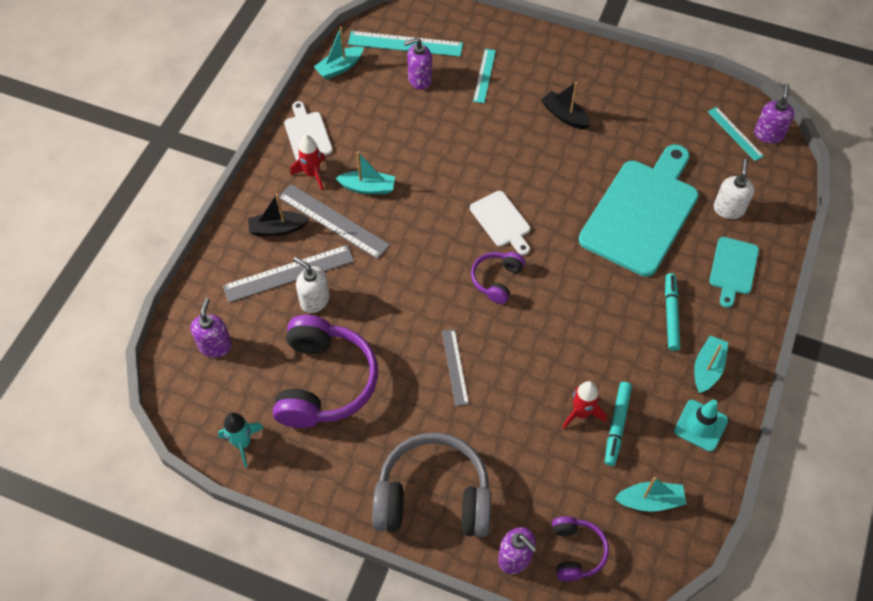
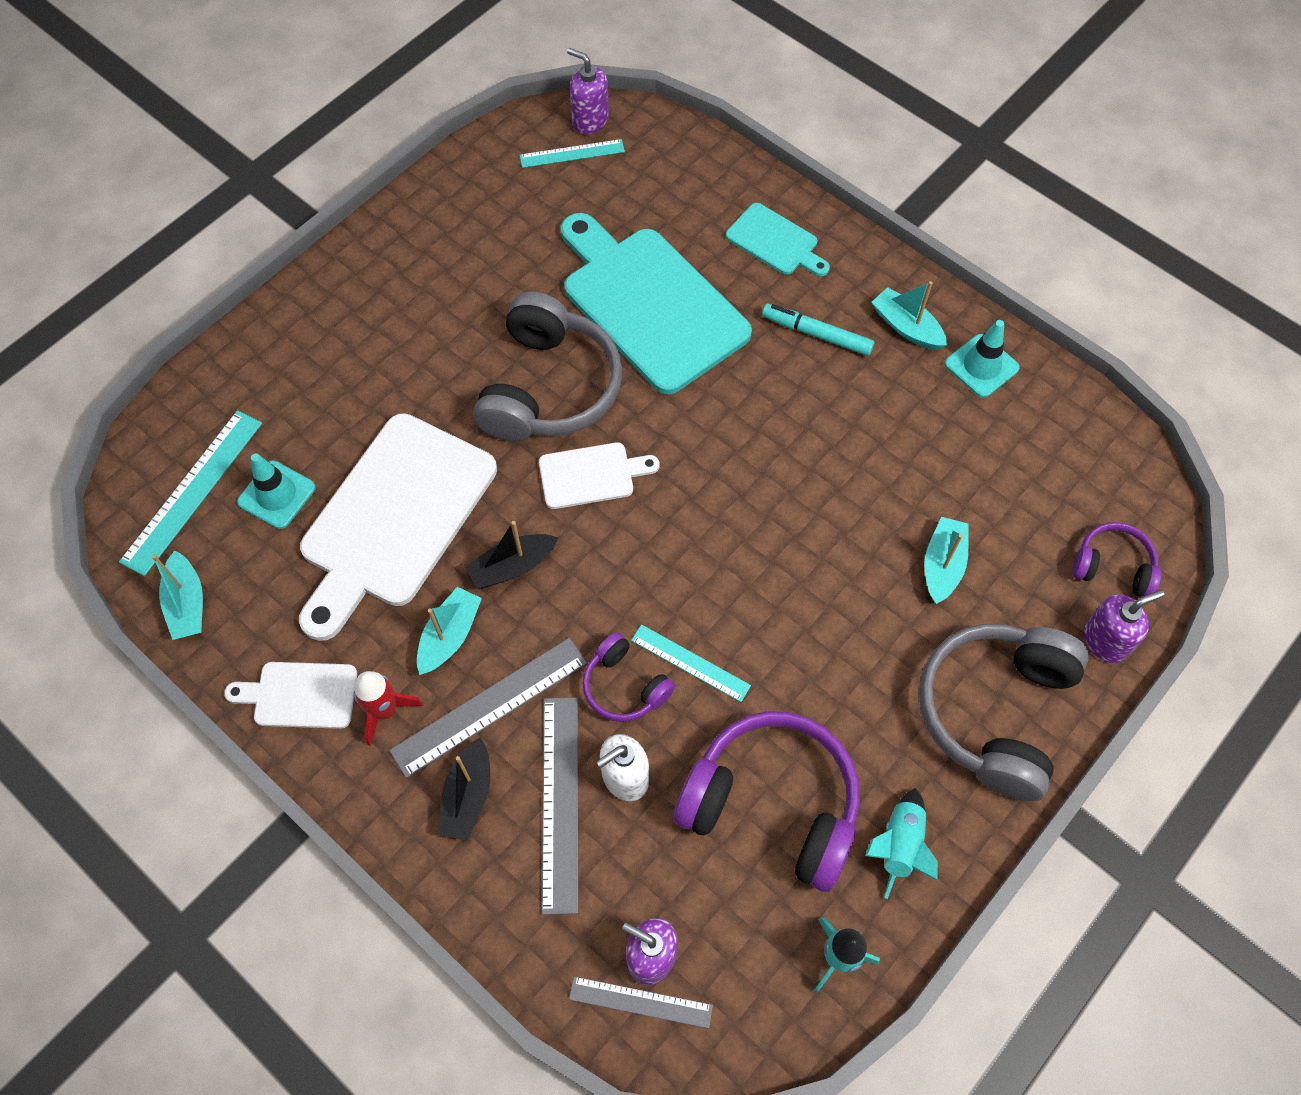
camera: 70 degrees left, 5 degrees up
(323, 460) = (899, 845): none -> turquoise rocket
(419, 79) = (277, 495): purple soap dispenser -> turquoise traffic cone
(429, 136) = (394, 518): none -> white cutting board
(455, 367) = (806, 618): grey ruler -> grey ruler (640, 1002)
(484, 75) = (317, 404): turquoise ruler -> turquoise ruler (690, 662)
(497, 280) = (687, 516): purple headphones -> purple headphones (625, 686)
(551, 180) = (549, 388): none -> grey headphones
(564, 116) = (445, 330): black boat -> black boat (512, 566)
(581, 413) = (925, 489): red rocket -> none
(616, 425) = (955, 456): turquoise marker -> none
(650, 501) = (1066, 459): turquoise boat -> turquoise boat (942, 565)
(728, 209) = (685, 209): white soap dispenser -> none

